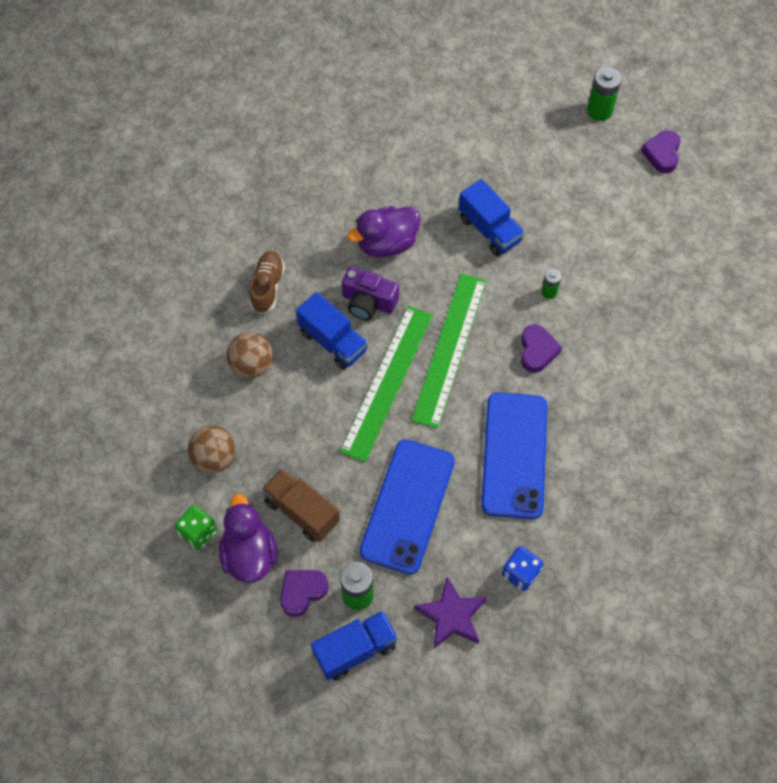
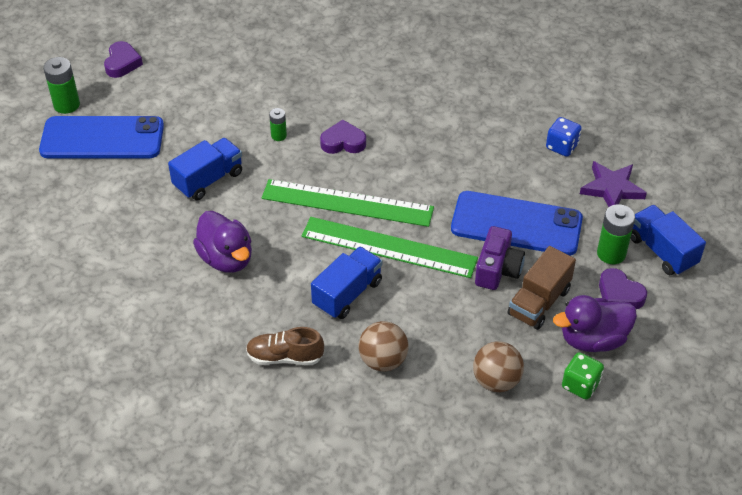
camera: 95 degrees left, 15 degrees down
(368, 302) = (298, 268): purple camera -> purple camera (497, 269)
(514, 455) = (451, 154): blue phone -> blue phone (102, 138)
(662, 154) = (122, 63): purple heart -> purple heart turned 90 degrees counterclockwise

